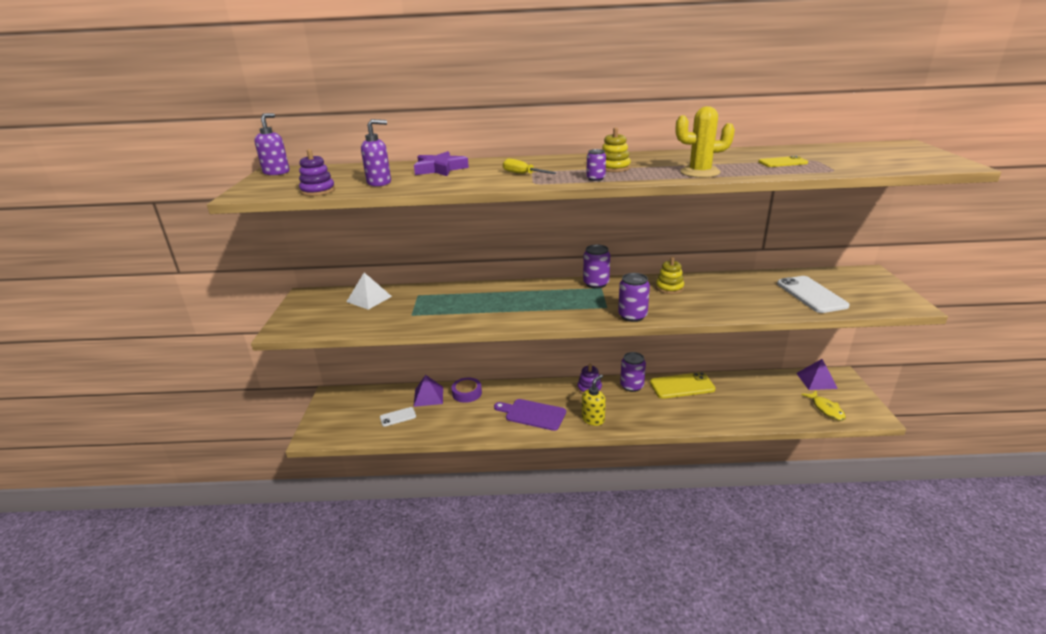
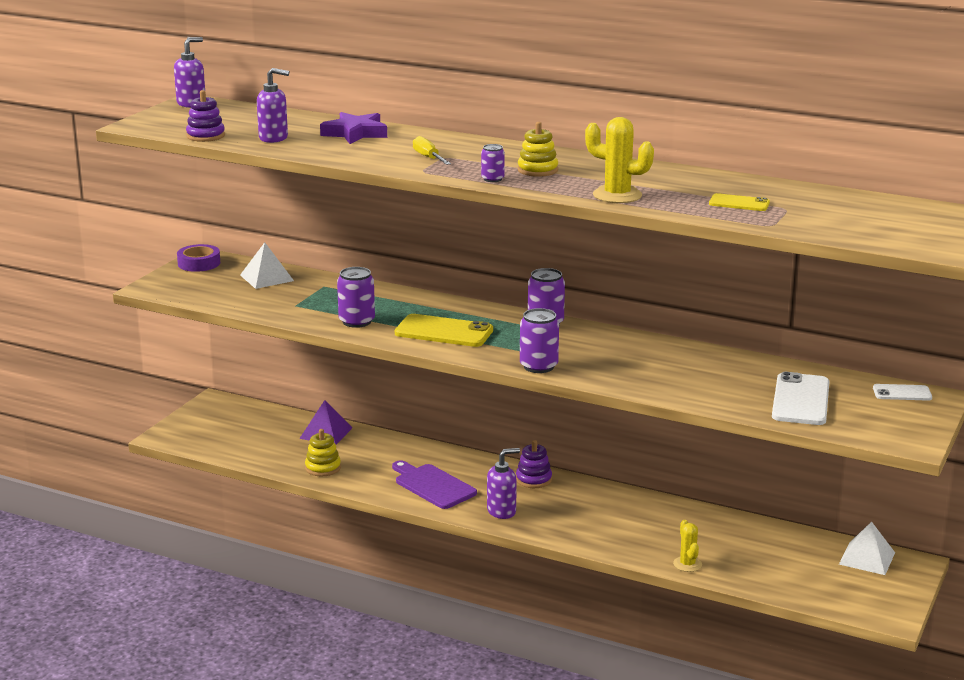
camera: 25 degrees right, 5 degrees down
(398, 417) = (272, 444): white phone -> white phone (902, 393)
(467, 393) = (375, 442): purple tape -> purple tape (199, 263)
(593, 419) = (502, 511): yellow soap dispenser -> purple soap dispenser
(632, 386) = (593, 492): purple can -> purple can (357, 321)
(669, 288) = (630, 349): yellow stacking toy -> yellow stacking toy (323, 468)
(682, 386) = (662, 511): yellow phone -> yellow phone (444, 332)
(736, 420) = (687, 564): none -> yellow cactus
(816, 380) = (867, 558): purple pyramid -> white pyramid
(826, 409) = (831, 590): yellow fish -> none

